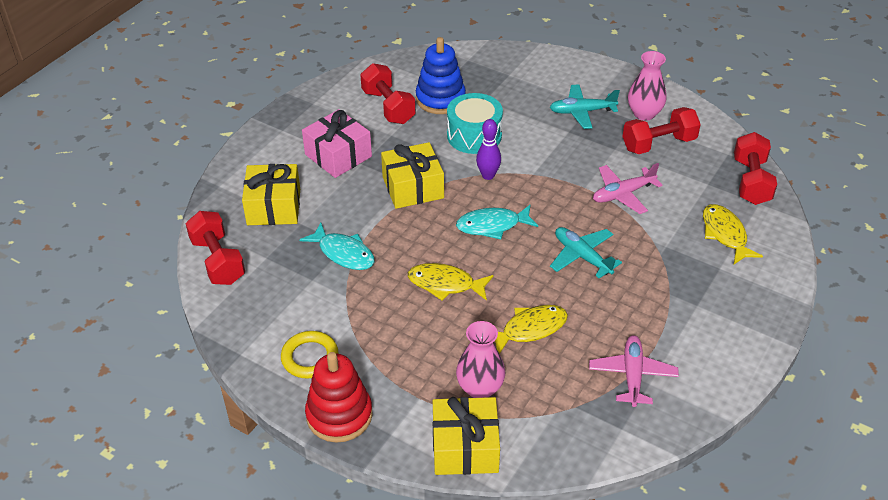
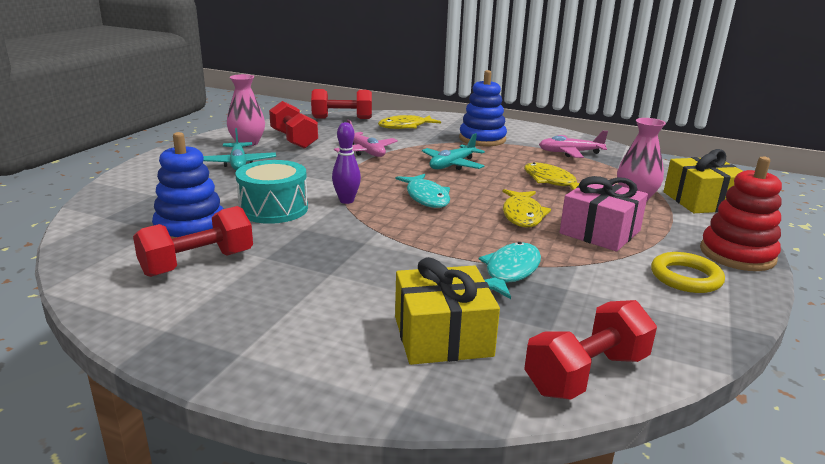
camera: 100 degrees left, 20 degrees down
(338, 155) = (312, 293): pink gift -> pink gift (600, 232)
(413, 187) = (375, 238): yellow gift -> none
(680, 299) = (482, 139): none -> blue stacking toy

